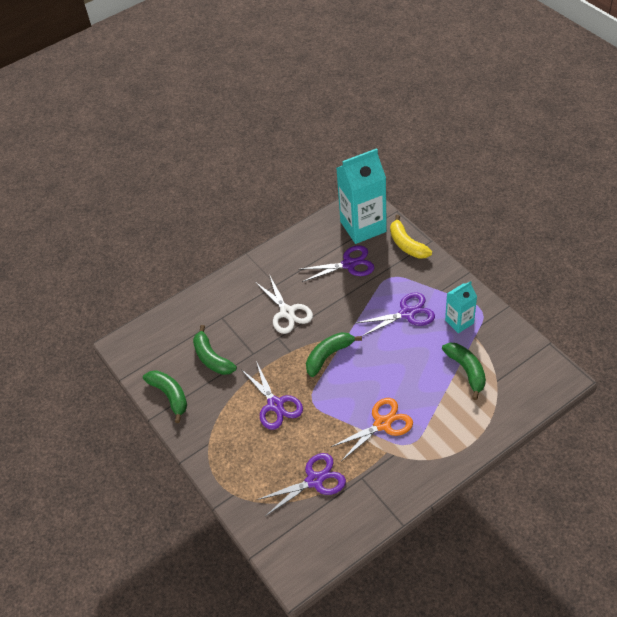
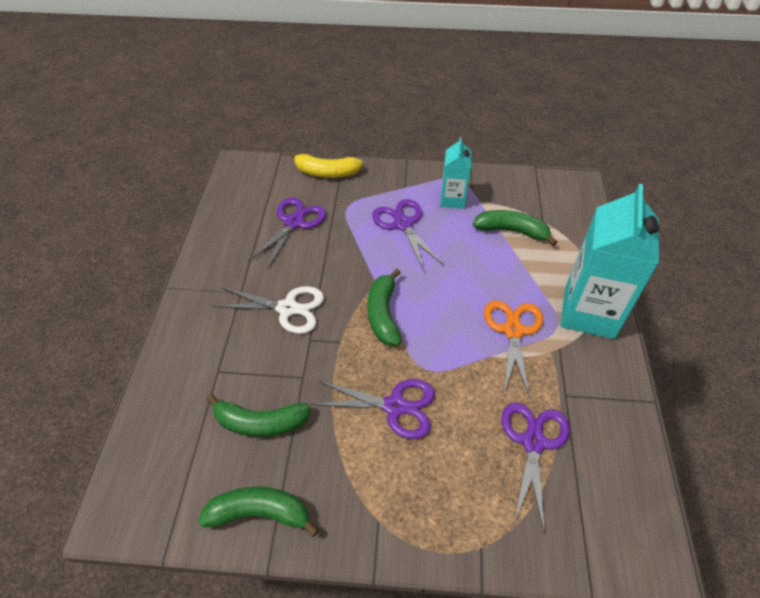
camera: 55 degrees left, 0 degrees up
(363, 226) = (265, 184): turquoise carton -> turquoise carton (589, 312)
(407, 313) = (402, 224): purple scissors -> purple scissors turned 45 degrees counterclockwise

